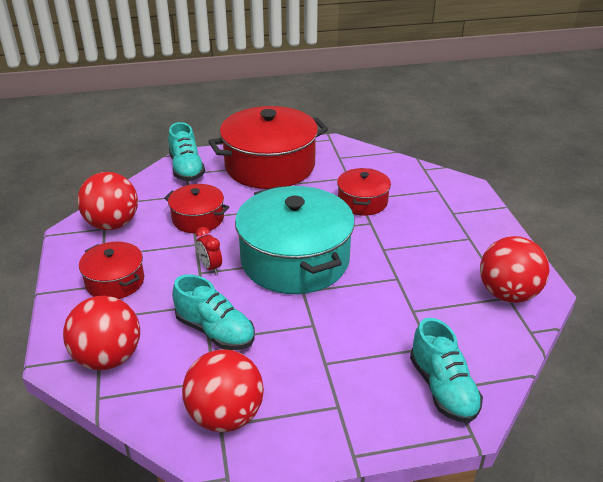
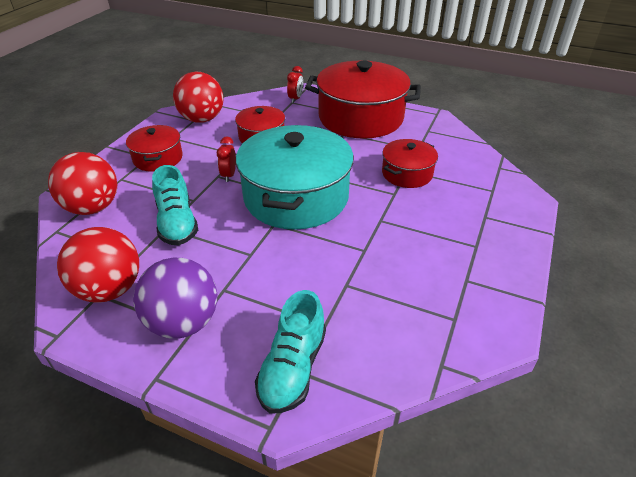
camera: 35 degrees right, 5 degrees up
(186, 169) = (295, 99): turquoise shoe -> red clock
(324, 405) = (183, 322): none -> purple ball
(508, 294) = (458, 316): red ball -> none

